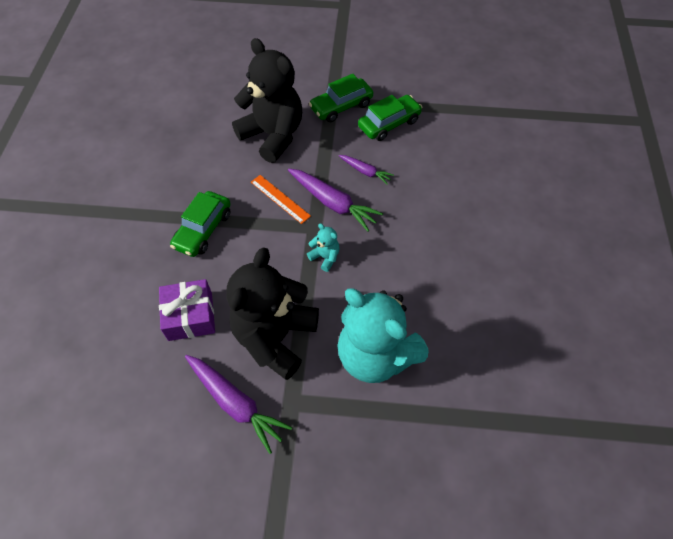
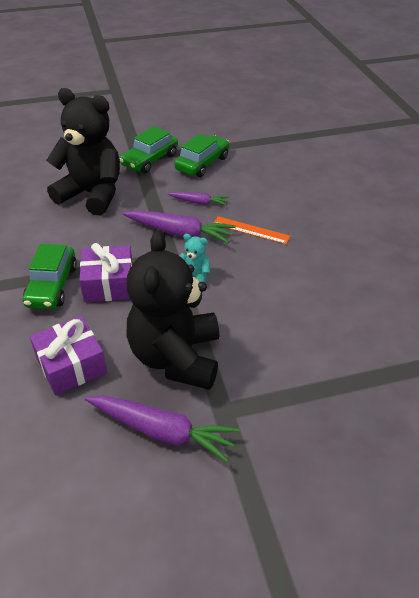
camera: 20 degrees left, 15 degrees down
(250, 242) = (109, 284): none -> purple gift
(280, 199) = (124, 241): orange ruler -> orange ruler (251, 230)
(375, 355) = (288, 343): turquoise teddy bear -> none

